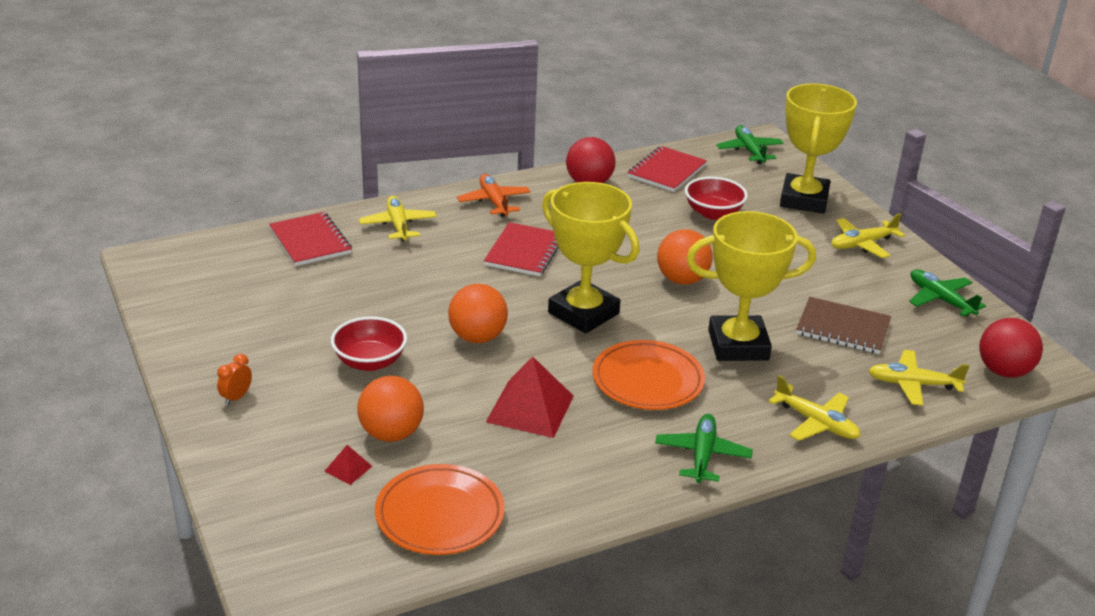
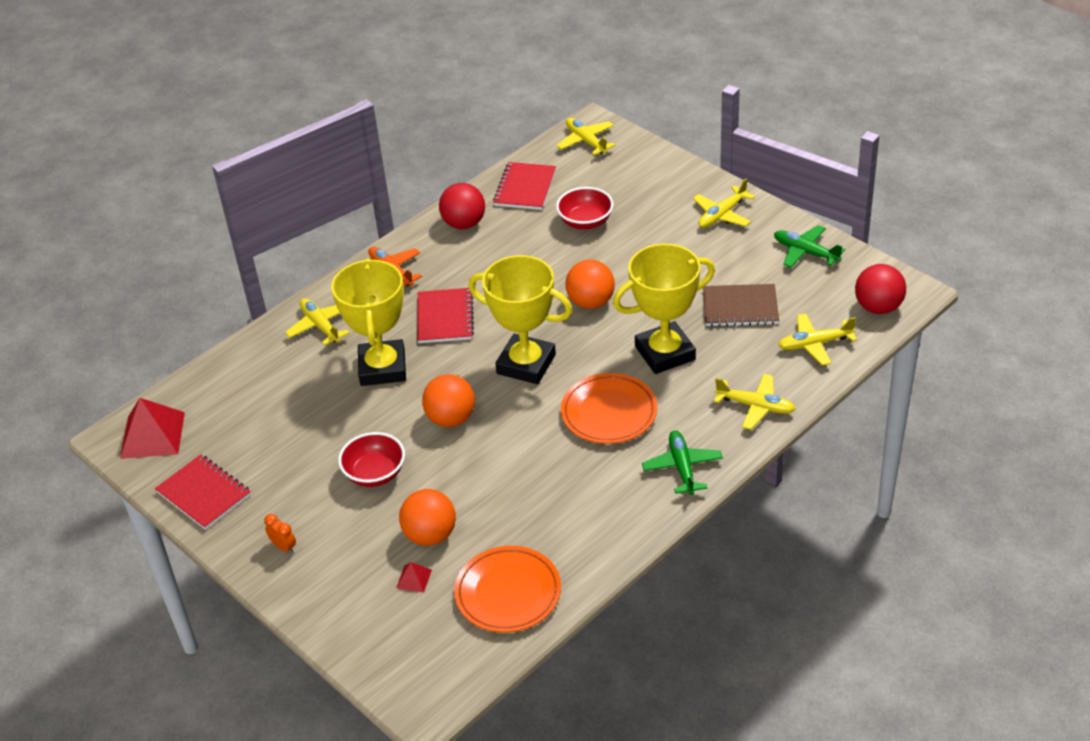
camera: 15 degrees left, 10 degrees up
(236, 397) = (284, 547): orange clock -> orange clock turned 120 degrees clockwise
(310, 241) = (252, 369): red notebook -> red notebook (204, 493)
(530, 408) = (528, 472): red pyramid -> red pyramid (152, 435)
(749, 151) = (586, 141): green plane -> yellow plane
(804, 199) = (655, 182): yellow trophy -> yellow trophy (382, 368)

